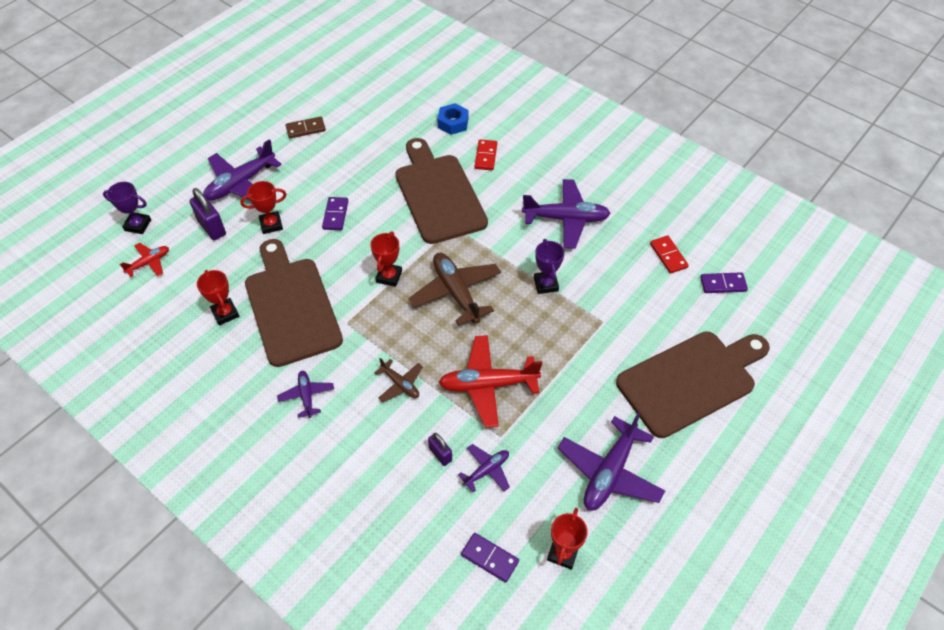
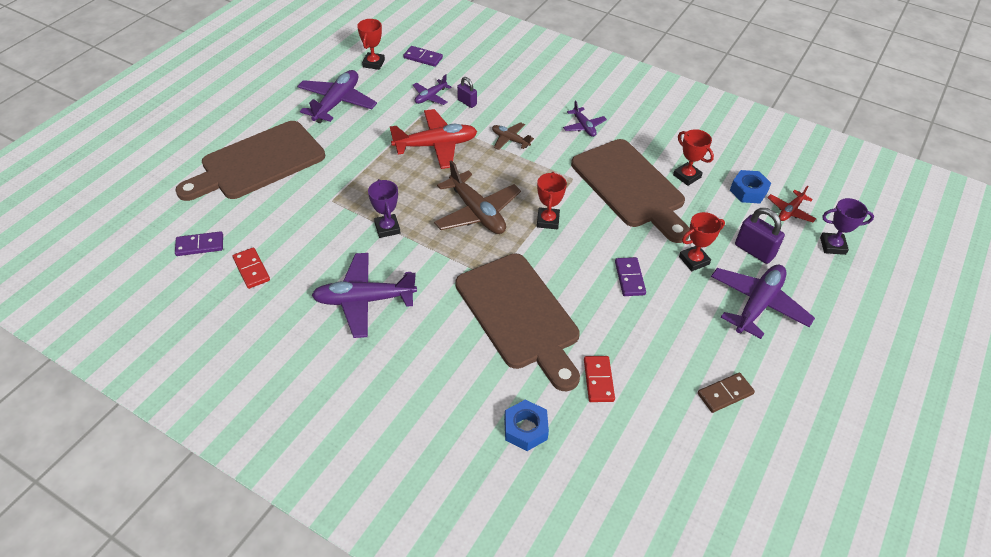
camera: 170 degrees right, 5 degrees down
(173, 289) = (748, 191): none -> blue nut
(486, 156) = (470, 377): red domino -> red domino (598, 380)

